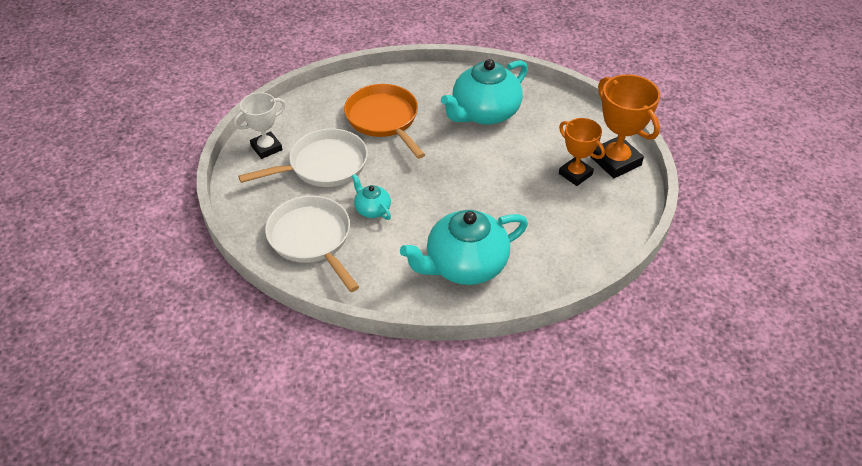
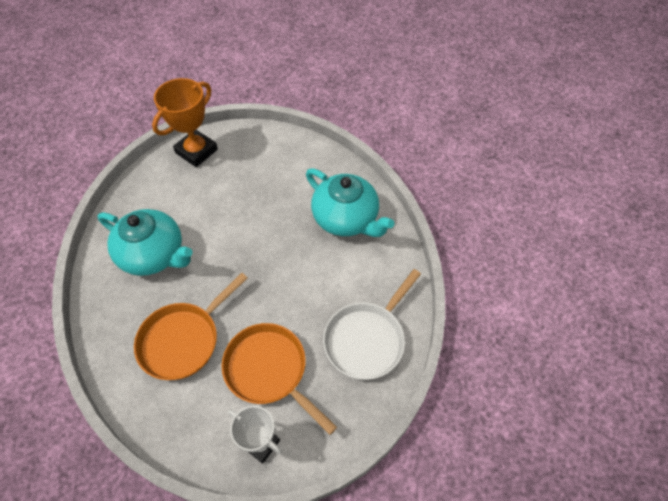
camera: 110 degrees left, 10 degrees up
(323, 165) = (269, 371): white pan -> orange pan
(372, 209) = (312, 304): turquoise teapot -> none
(575, 174) = (220, 173): orange trophy -> none

